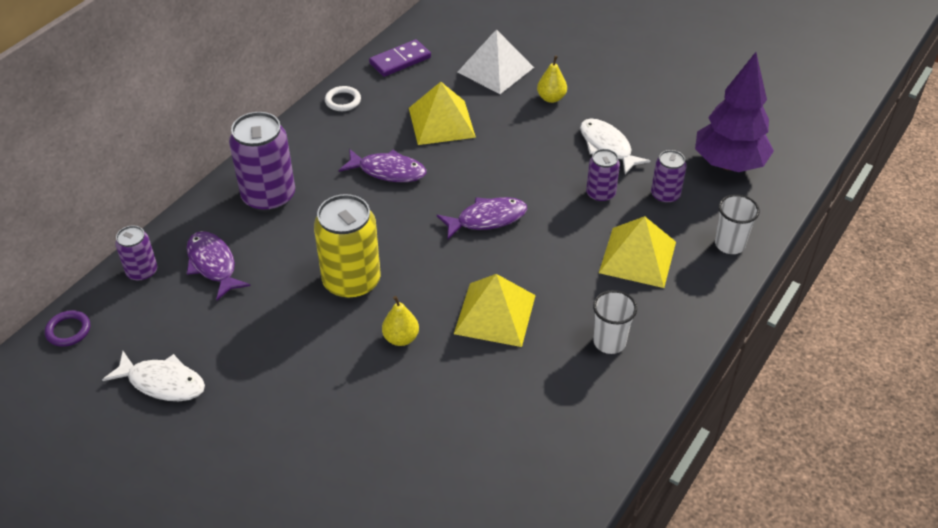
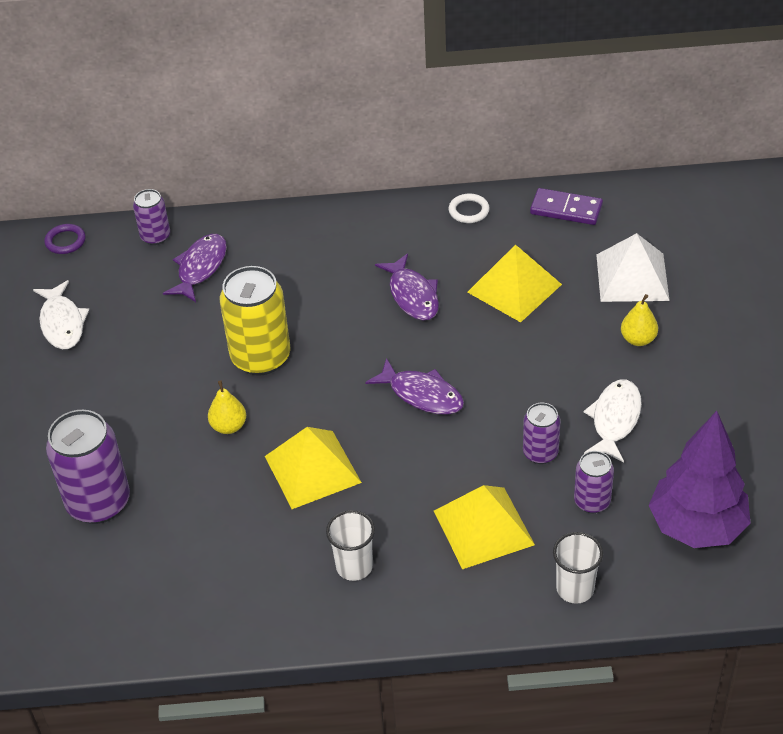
camera: 55 degrees right, 0 degrees up
(269, 197) = (304, 247): purple can -> purple can (98, 503)

